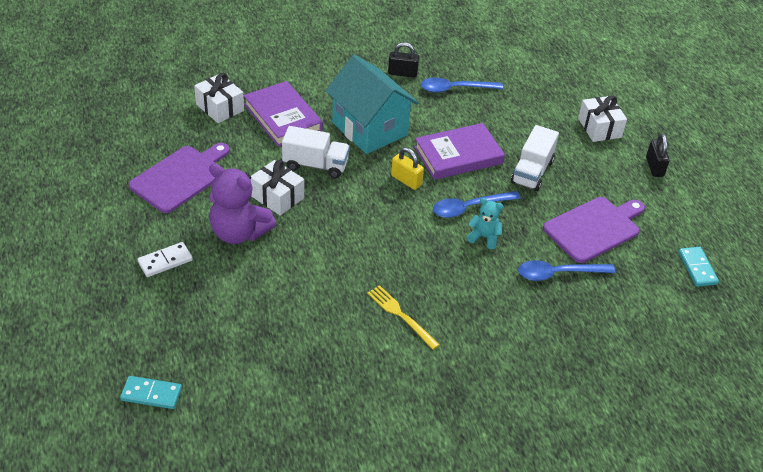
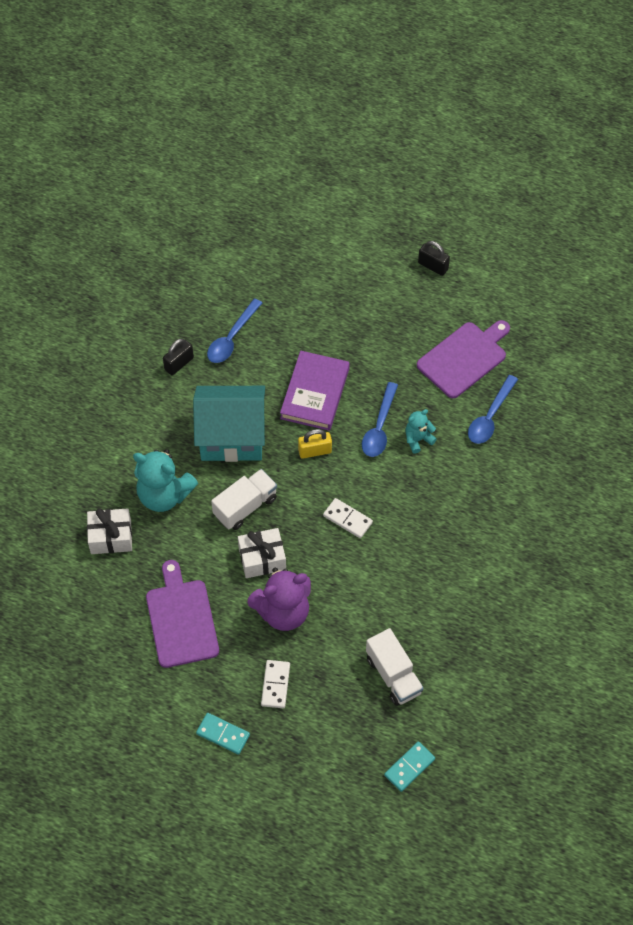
camera: 50 degrees left, 15 degrees up
(282, 117) = (164, 495): purple book -> turquoise teddy bear
(363, 230) = (347, 519): none -> white domino
(401, 315) = (454, 550): yellow fork -> none
(532, 172) = (374, 355): white truck -> white truck (393, 675)
(594, 228) = (464, 358): purple cutting board -> purple cutting board turned 45 degrees clockwise
(599, 128) = (361, 269): white gift -> none
(697, 268) = (550, 322): turquoise domino -> turquoise domino (223, 734)

